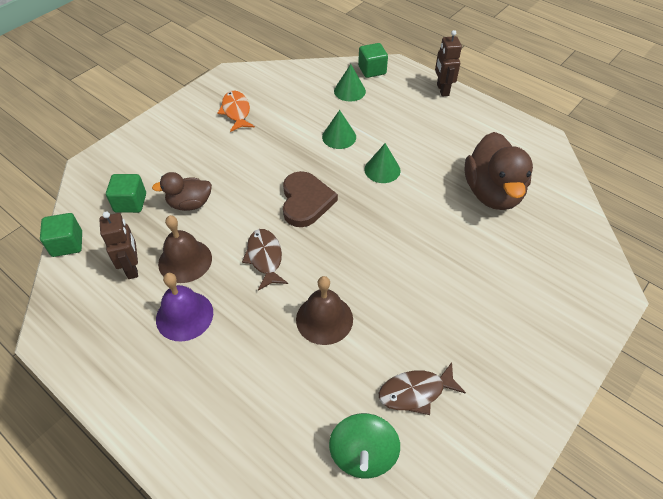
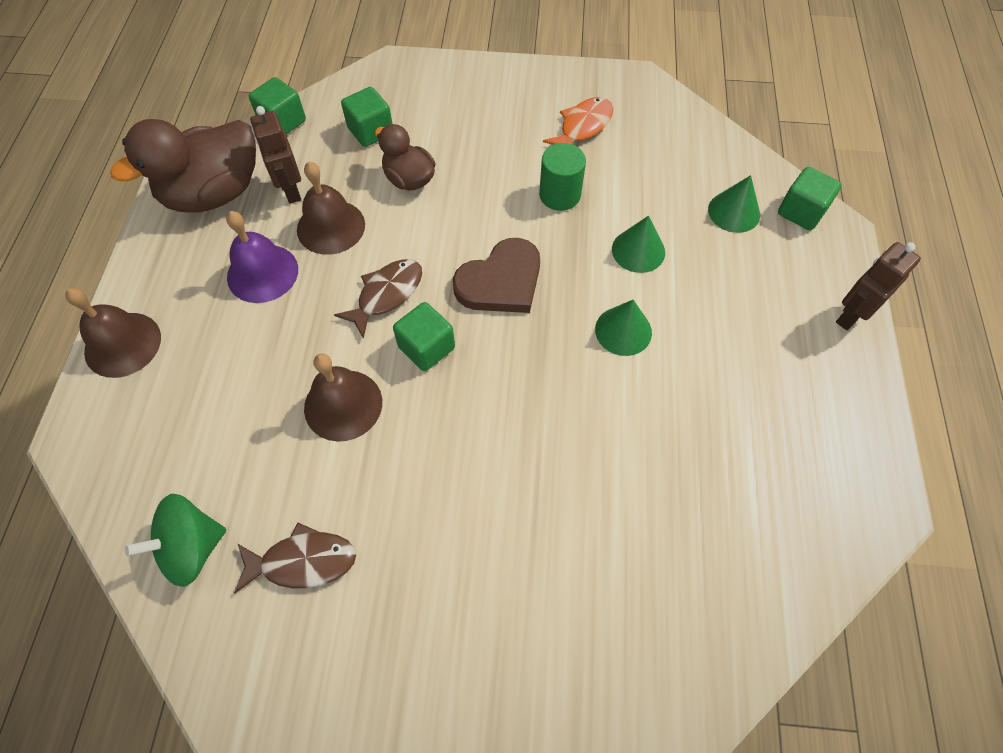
camera: 55 degrees right, 10 degrees up
(132, 268) = (291, 191): brown robot -> brown robot turned 120 degrees clockwise
(162, 431) = (122, 344): none -> brown bell
(272, 146) = (559, 195): none -> green cylinder
(319, 258) = (426, 347): none -> green cube
(415, 392) = (303, 561): brown fish -> brown fish turned 135 degrees clockwise
(492, 193) = (699, 489): brown duck -> brown duck (214, 194)

